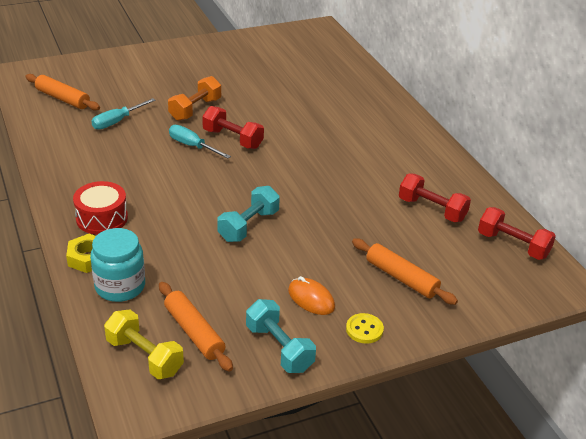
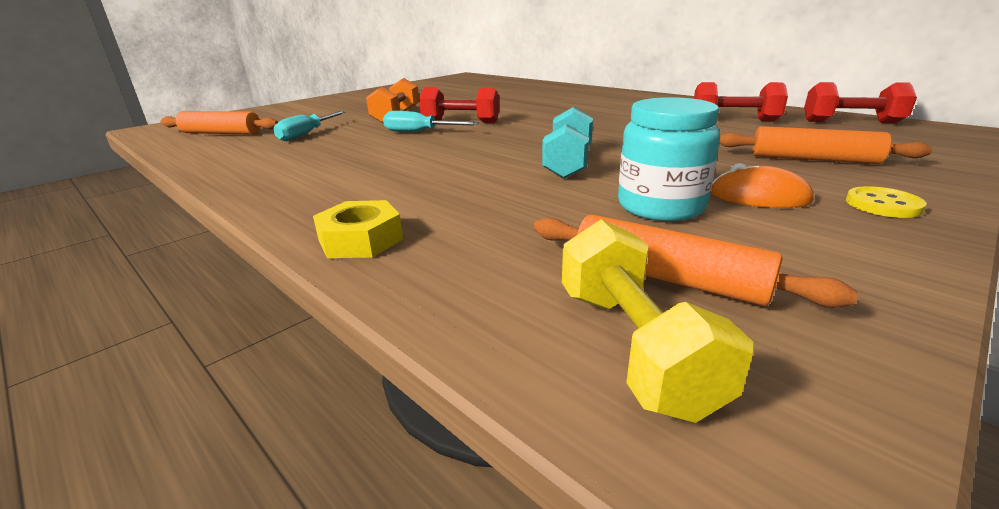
camera: 20 degrees left, 10 degrees down
(102, 218) = (349, 198): red drum -> none
(120, 286) = (454, 257): turquoise jar -> turquoise jar (660, 206)
(144, 356) = (633, 347): yellow dumbbell -> yellow dumbbell turned 60 degrees clockwise
(279, 348) = (831, 255): turquoise dumbbell -> none

